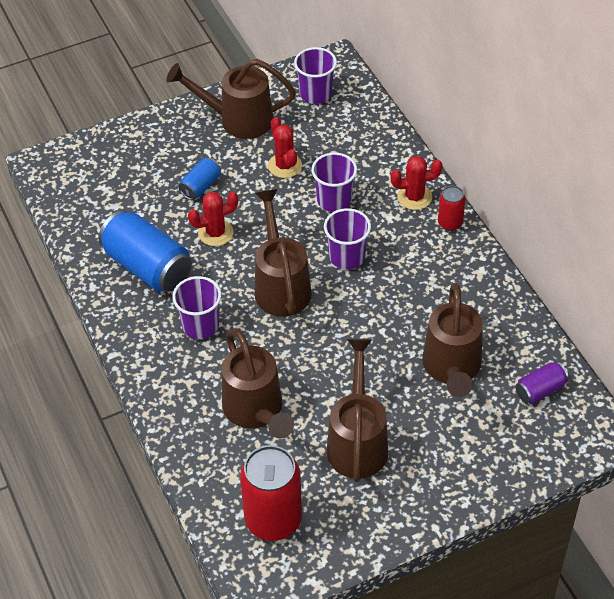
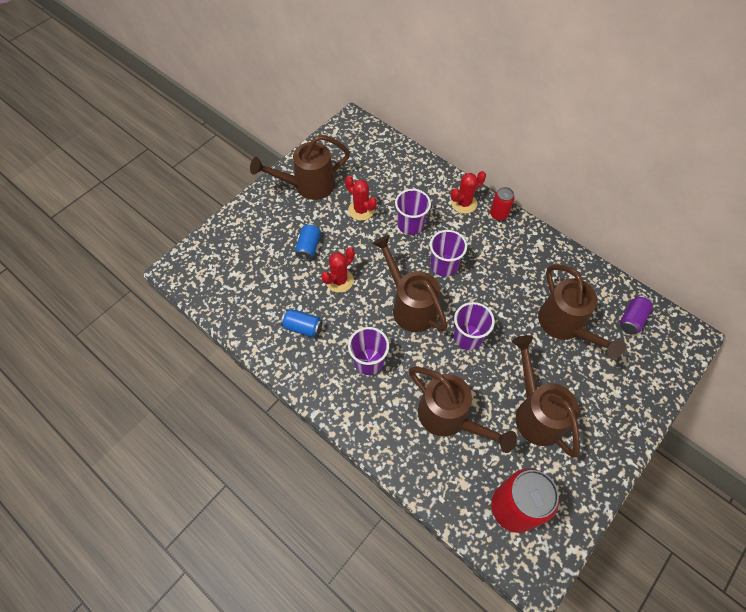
camera: 25 degrees left, 10 degrees up
(148, 267) = (303, 327): blue can -> blue can, size x0.51
(316, 94) = (353, 148): purple cup -> purple cup (468, 337)

